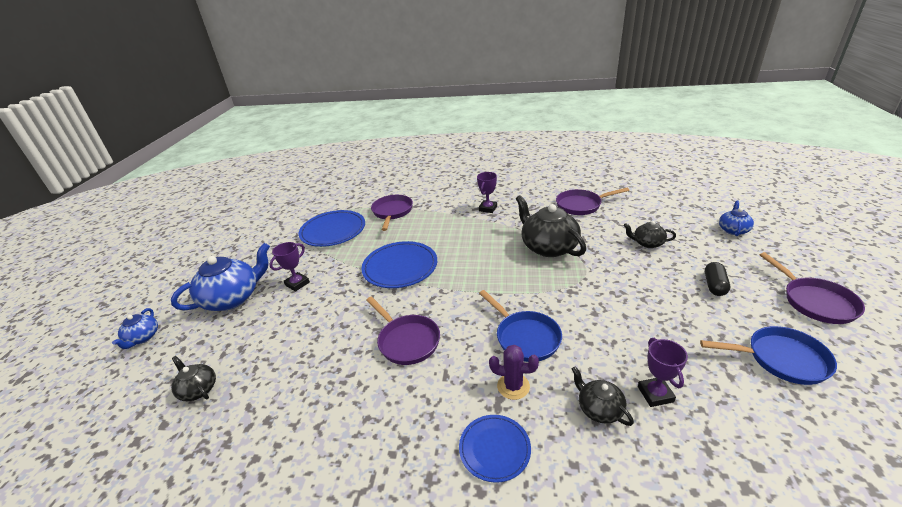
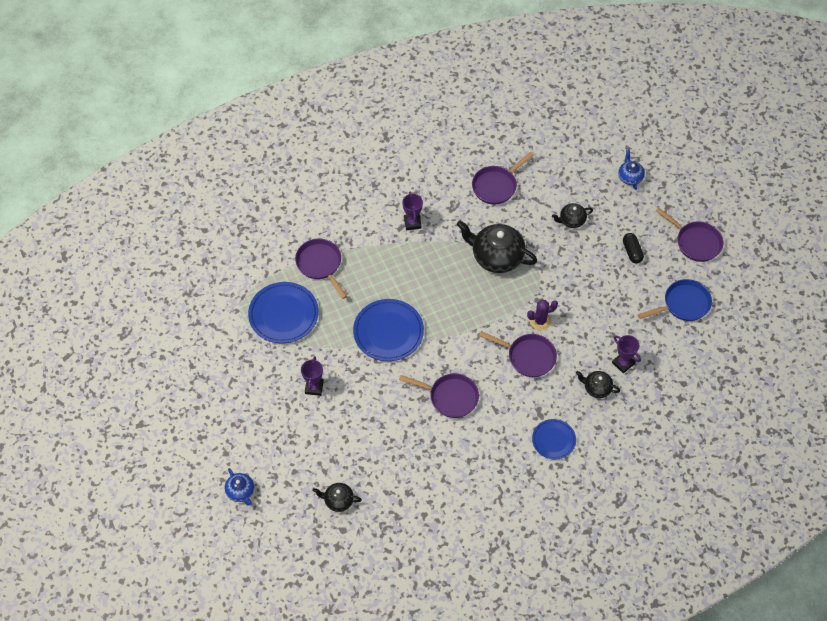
camera: 35 degrees left, 25 degrees up
(232, 298) = (272, 426): blue teapot -> none
(513, 386) = (541, 397): purple cactus -> purple cactus (540, 321)
(525, 337) = (528, 357): blue pan -> purple pan

